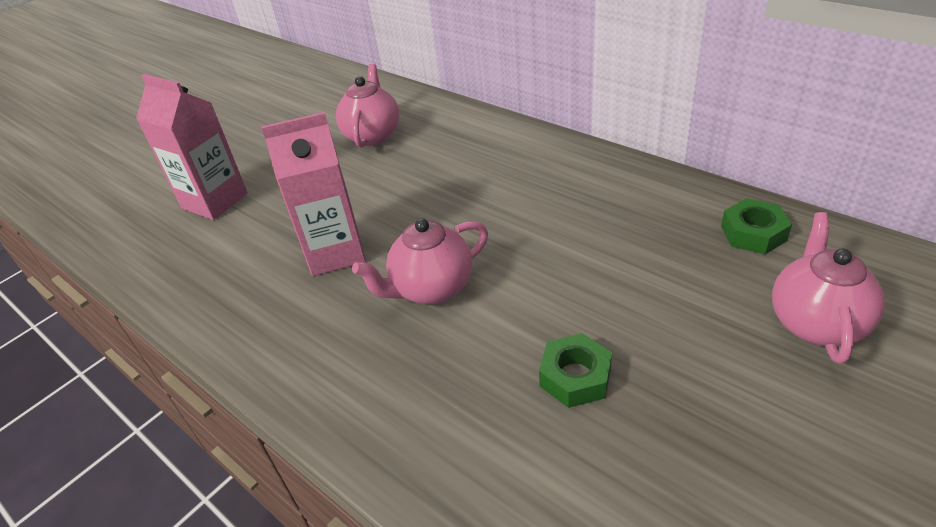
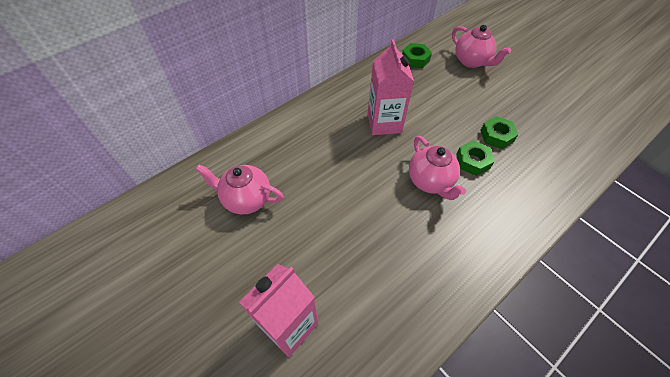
camera: 85 degrees left, 15 degrees up
(335, 252) = (385, 230): pink carton -> pink carton (384, 123)
(492, 341) = (472, 161): none -> green nut
(816, 323) = (471, 61): pink teapot -> pink teapot turned 150 degrees counterclockwise

